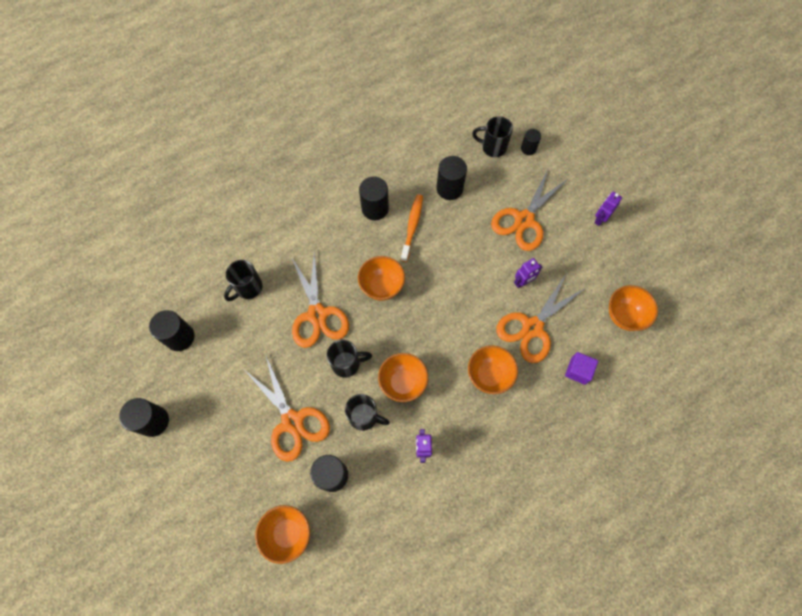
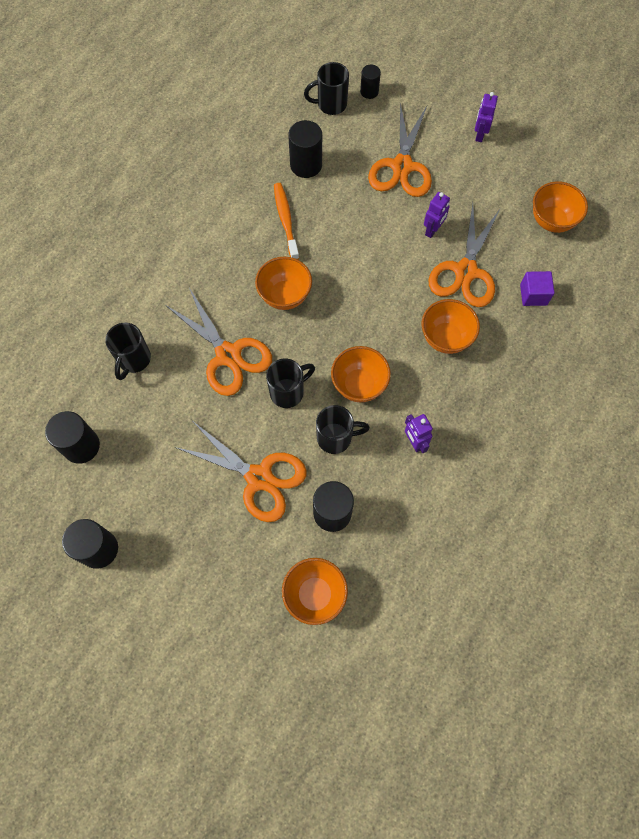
camera: 25 degrees left, 0 degrees up
(375, 208) = (234, 218): black cylinder -> none

